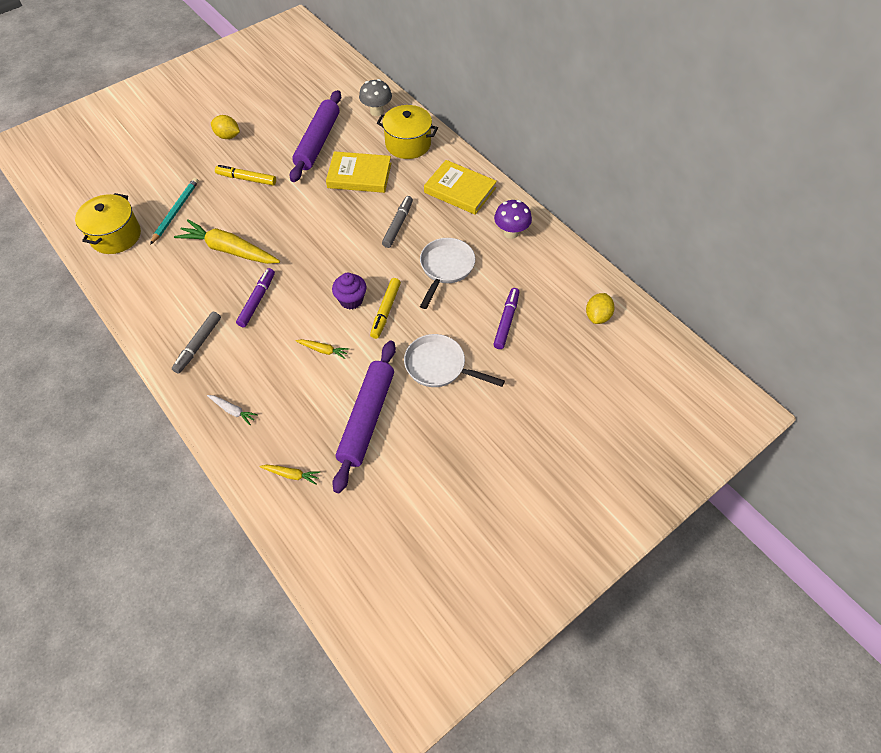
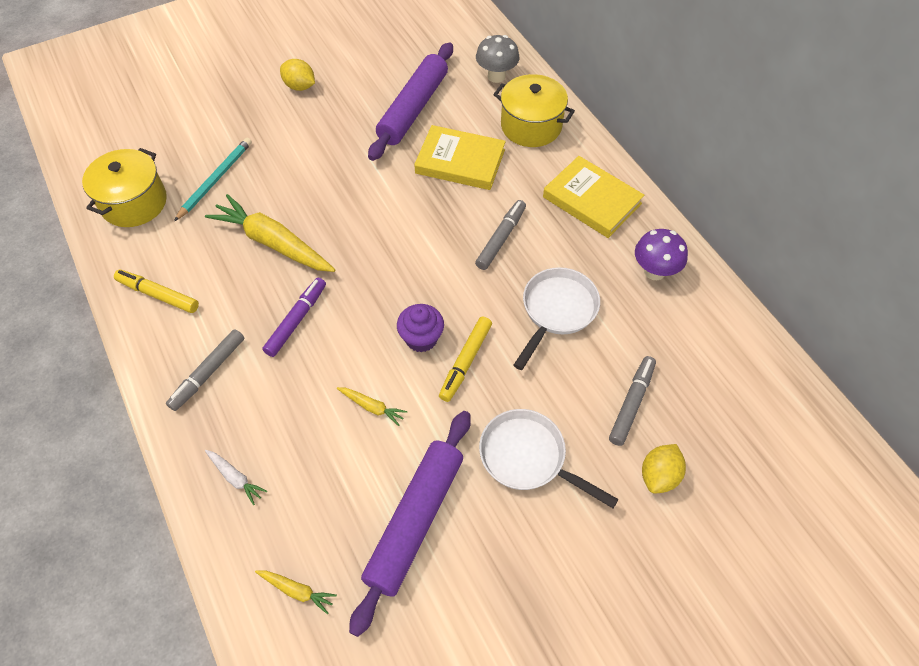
camera: 10 degrees right, 0 degrees up
(246, 179) = (313, 147): yellow marker -> yellow marker (158, 295)
(506, 321) = (631, 403): purple marker -> grey marker
(597, 316) = (764, 416): yellow lemon -> yellow lemon (659, 475)

